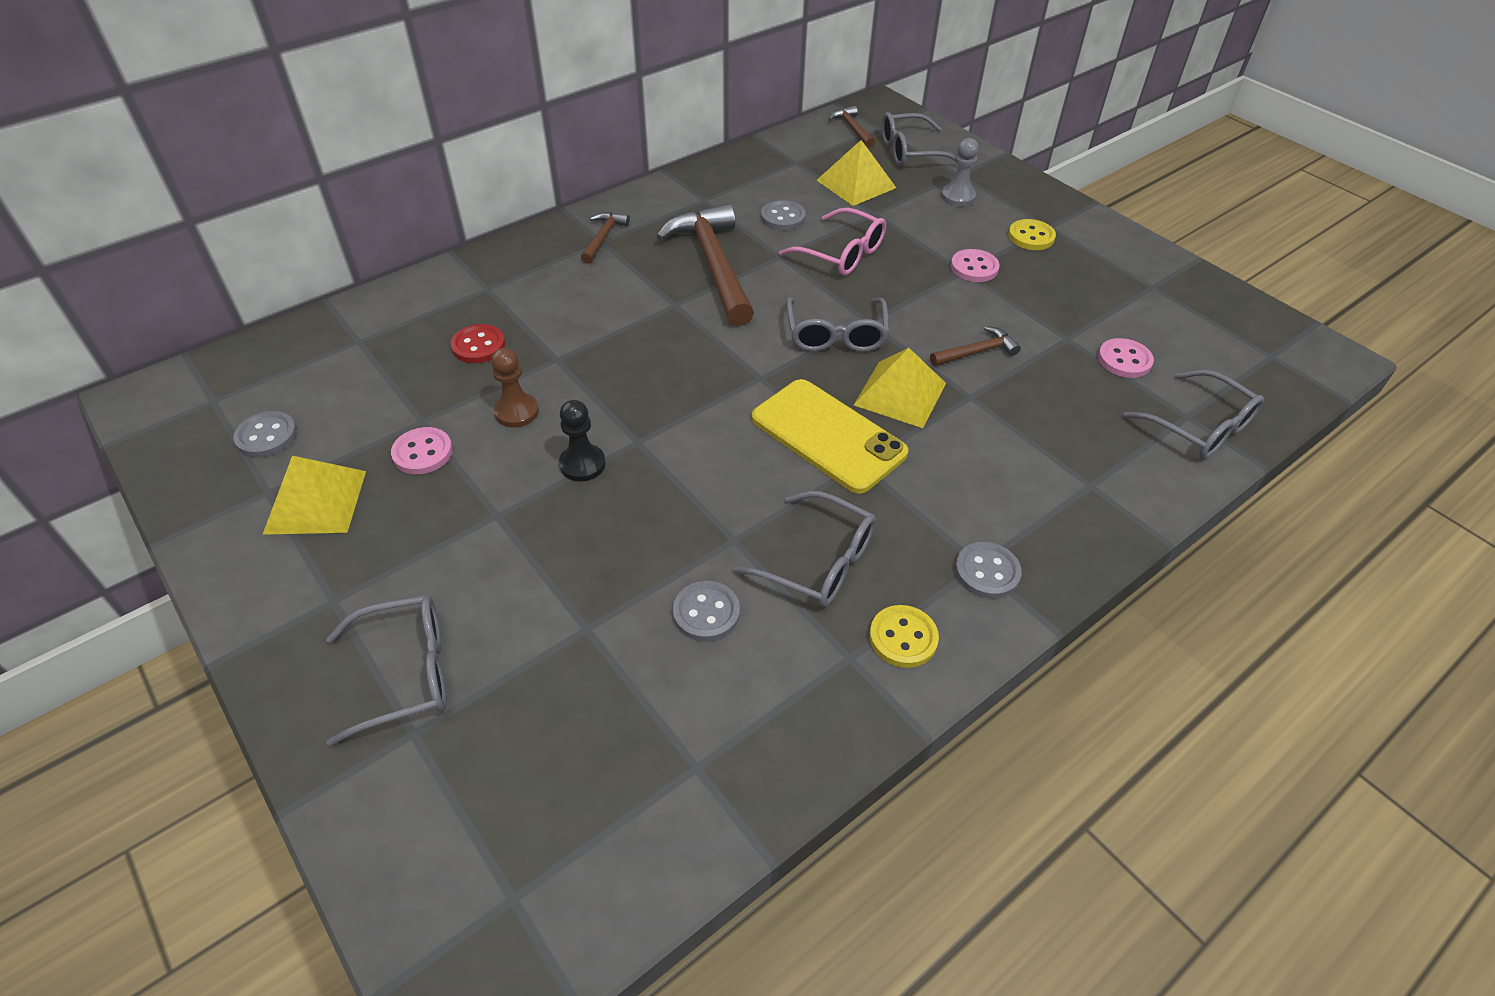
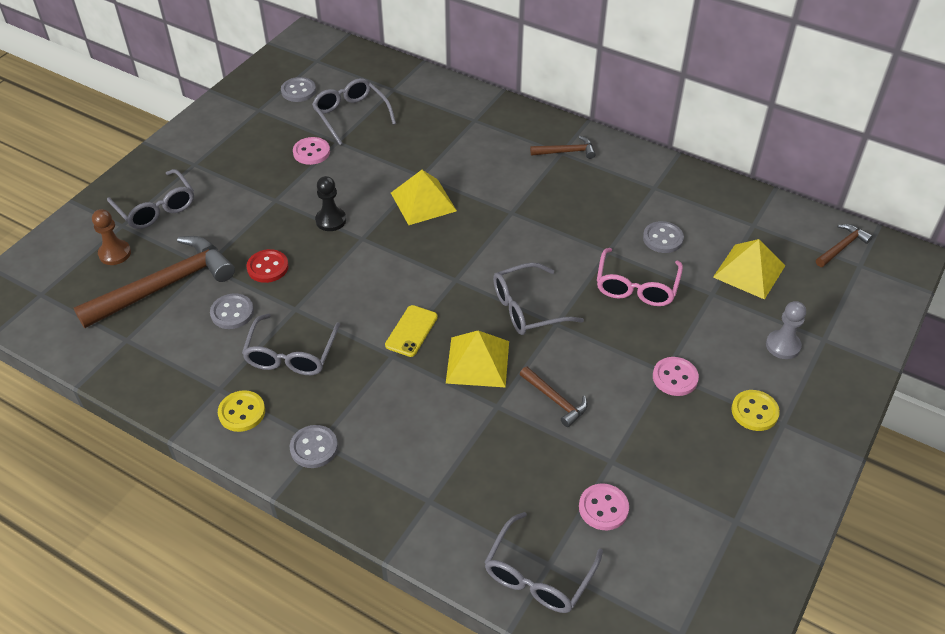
camera: 70 degrees right, 0 degrees up
(316, 501) = (258, 129): yellow pyramid -> yellow pyramid (423, 201)
(478, 346) = (415, 138): red button -> red button (268, 267)
(516, 412) = (363, 176): brown pawn -> brown pawn (115, 253)
(713, 265) = (570, 218): brown hammer -> brown hammer (164, 286)
(828, 436) = (411, 331): yellow phone -> yellow phone, size x0.53
(910, 152) = (835, 296): grey glasses -> grey glasses (351, 115)

